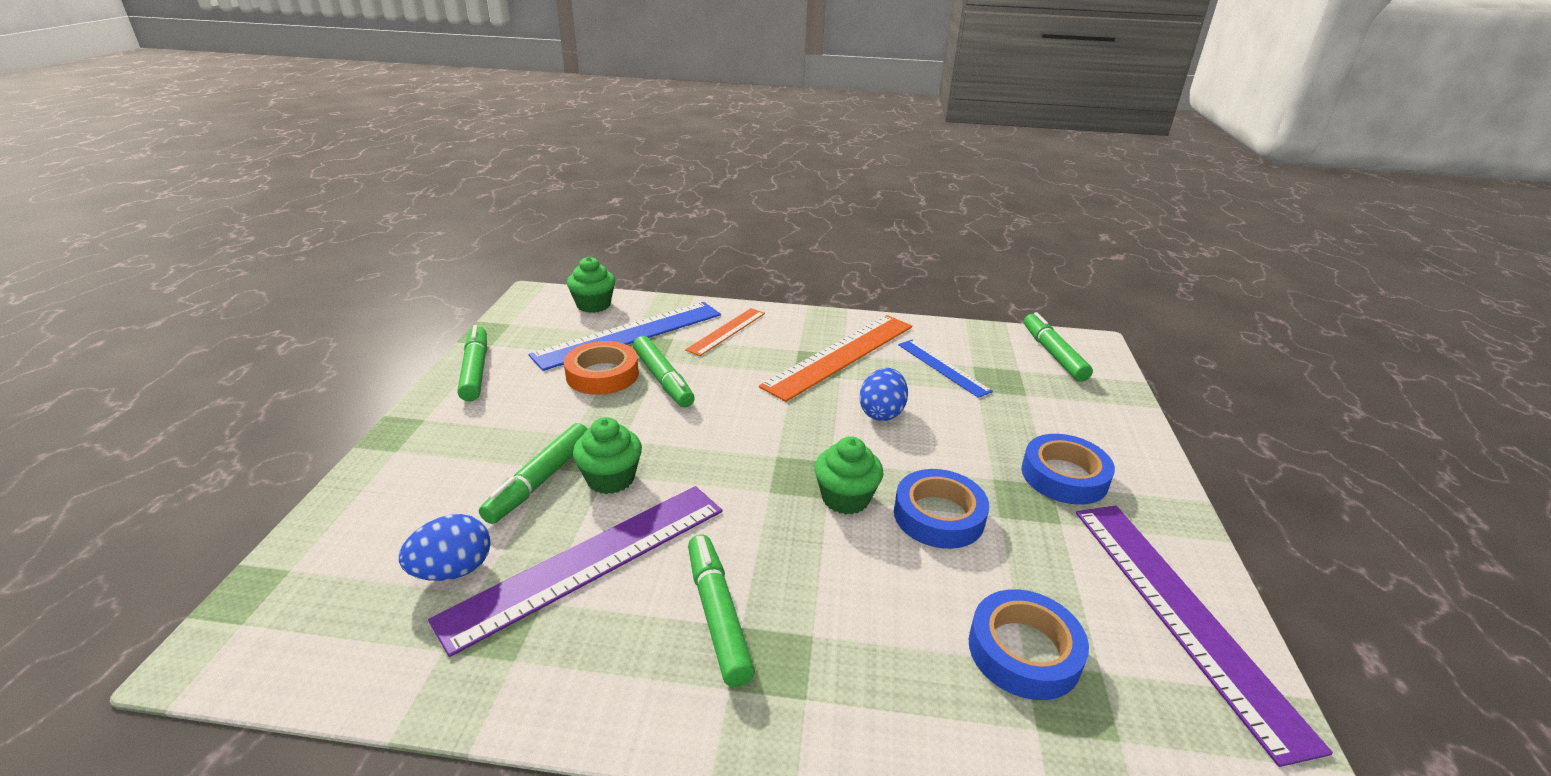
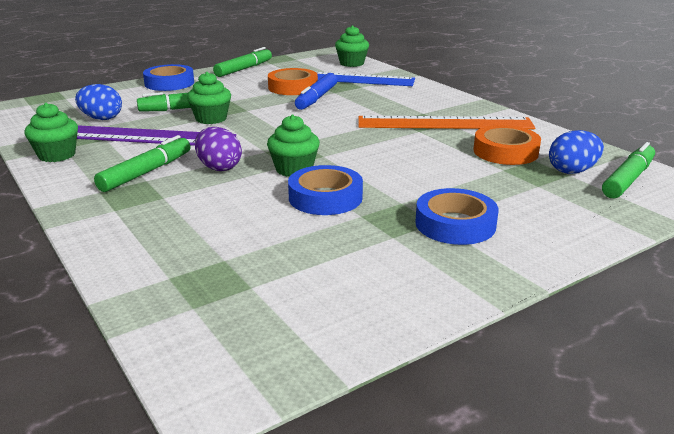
camera: 50 degrees right, 5 degrees down
(536, 681) = (57, 155): none -> green cupcake
(663, 379) = (316, 98): green marker -> blue marker
(726, 331) = (399, 93): orange ruler -> none
(776, 548) = (219, 167): none -> purple egg
(881, 413) = (404, 152): blue egg -> blue egg (572, 171)
(943, 367) = (505, 152): blue ruler -> orange tape
(1024, 651) = (233, 256): blue tape -> blue tape (169, 83)
(1183, 615) = (362, 305): purple ruler -> none

